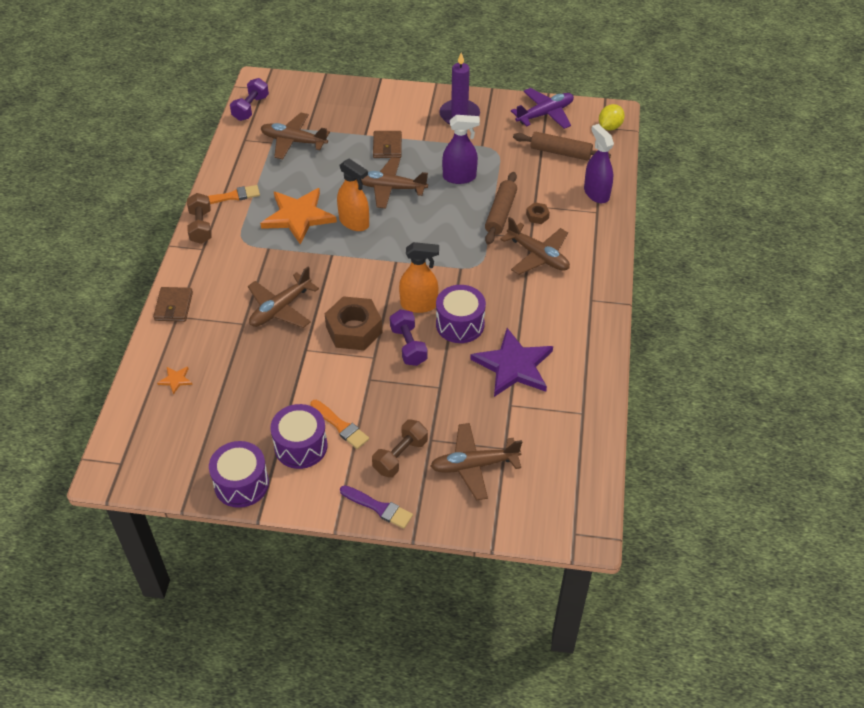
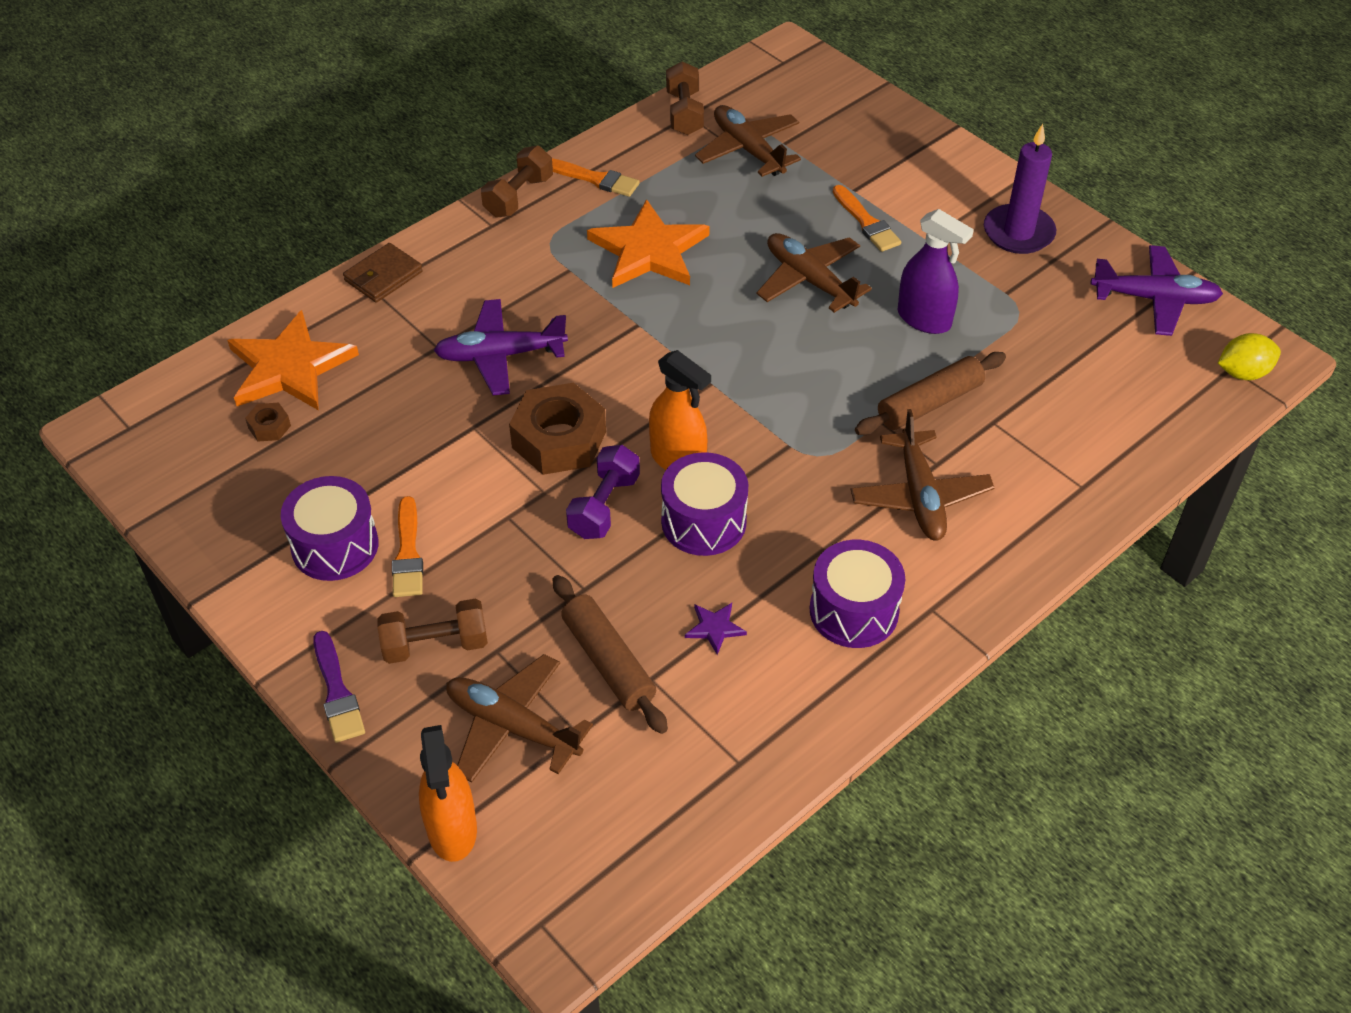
camera: 40 degrees right, 0 degrees up
(175, 380) = (289, 367): orange star -> orange star, size x2.43
(241, 139) = (684, 113): none -> brown dumbbell
(241, 484) = (221, 544): purple drum -> purple drum (854, 611)
(250, 108) = (739, 79): purple dumbbell -> none
(280, 308) = (500, 355): brown plane -> purple plane
(354, 222) = (712, 299): orange spray bottle -> orange spray bottle (452, 829)
(387, 146) = (866, 222): brown wallet -> orange brush
(514, 366) = (715, 628): purple star -> purple star, size x0.41
(537, 216) = (981, 439): brown nut -> brown nut (269, 427)
(560, 152) = (1119, 367): brown rolling pin -> brown rolling pin (608, 661)
(596, 193) = (1111, 459): purple spray bottle -> none

